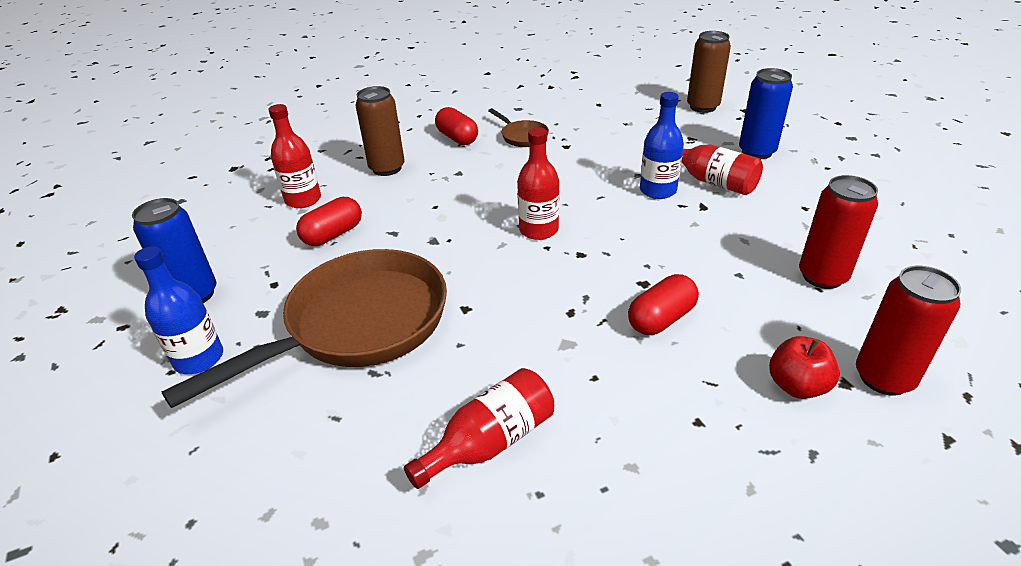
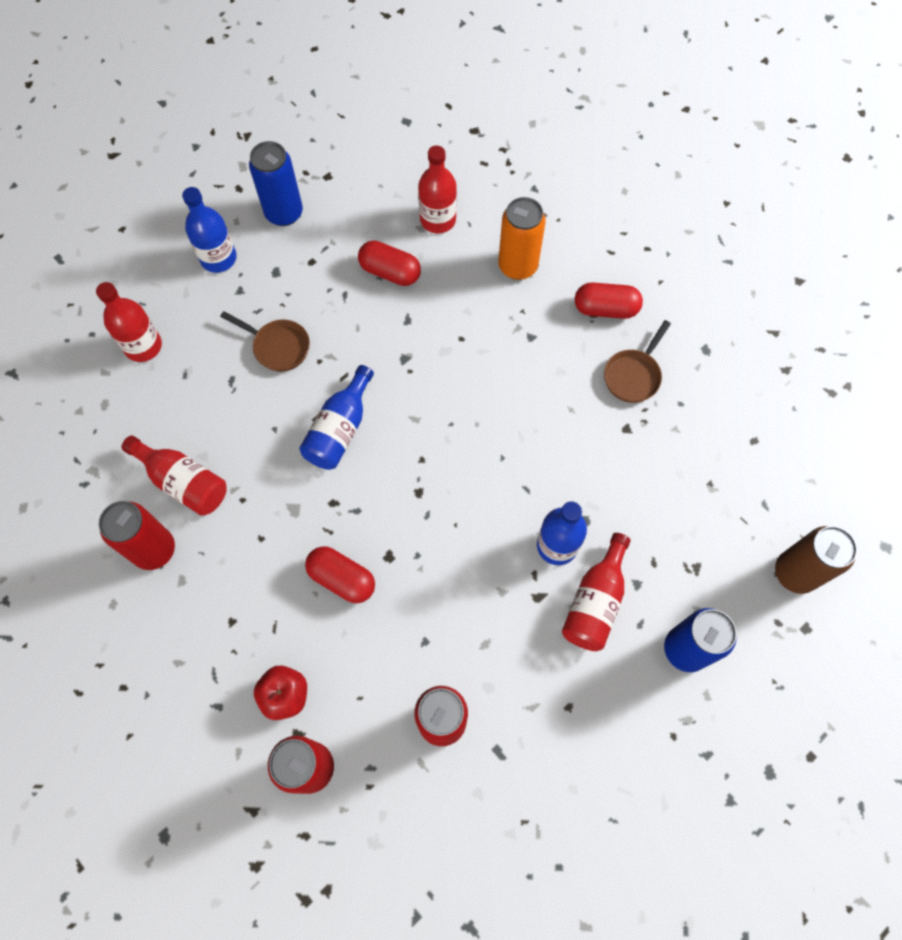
camera: 70 degrees right, 30 degrees up
(357, 325) = (278, 346): brown pan -> brown pan, size x0.43
(387, 168) = (517, 266): brown can -> orange can
(457, 138) = (605, 309): red capsule -> red capsule turned 60 degrees clockwise
(487, 294) = (340, 429): none -> blue bottle
(538, 230) = (447, 445): red bottle -> red bottle (143, 346)
(578, 491) = (154, 550): none -> red can

